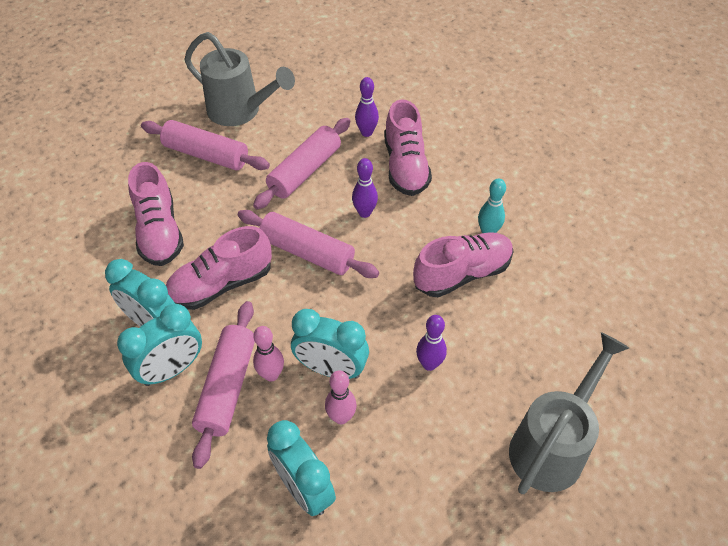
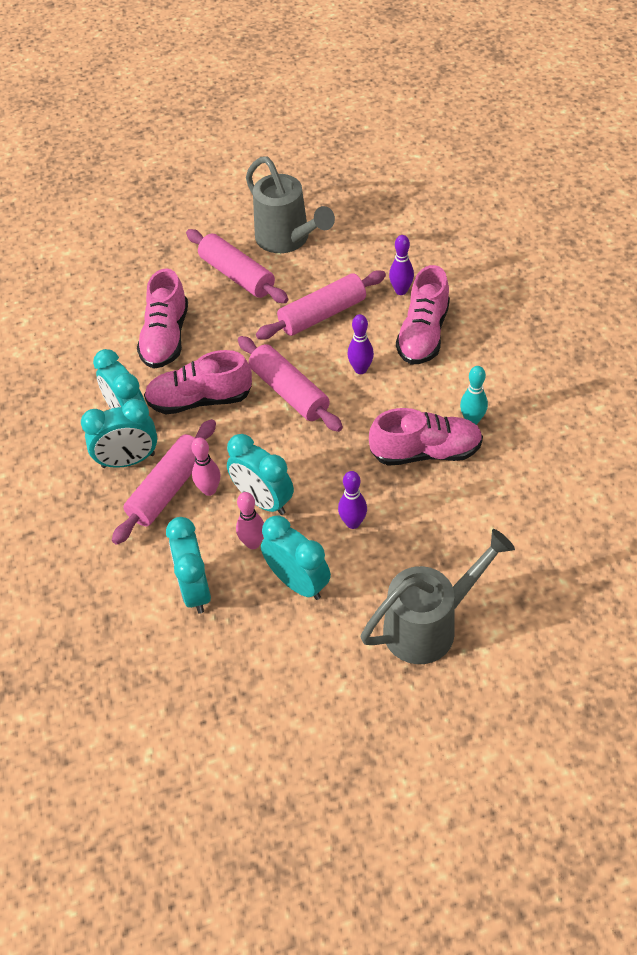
camera: 25 degrees right, 0 degrees up
(405, 444) = (298, 582): none -> turquoise clock

